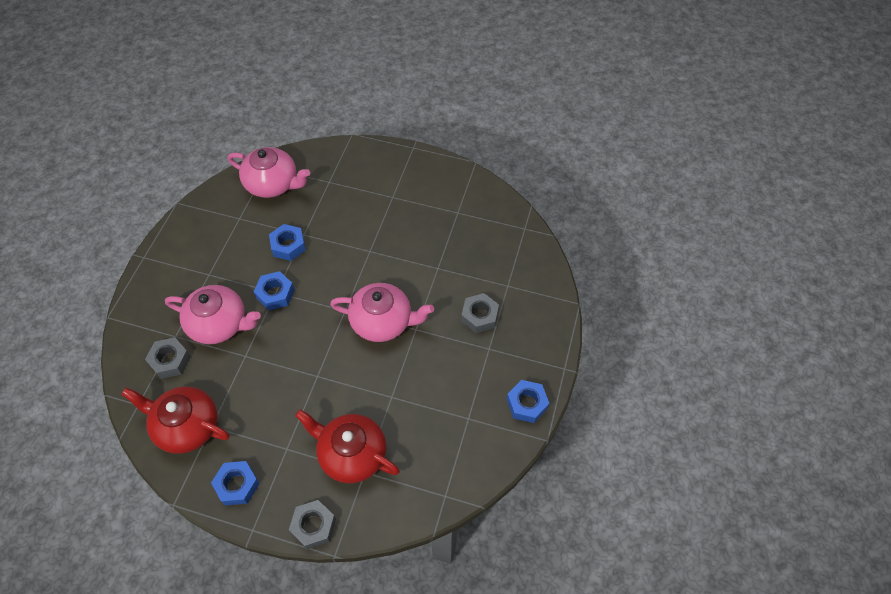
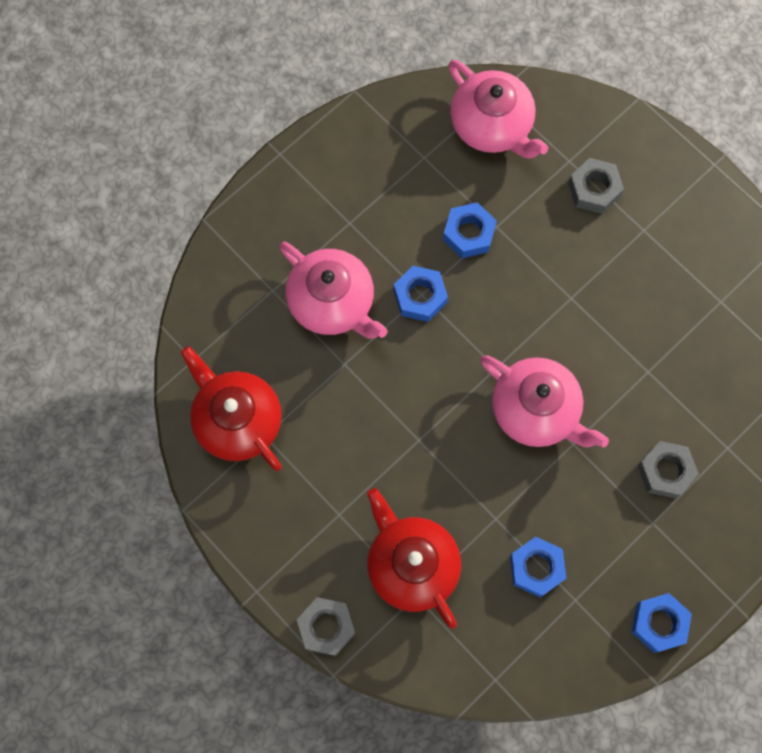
camera: 30 degrees right, 15 degrees up
(170, 361) = (253, 322): grey nut -> grey nut (594, 189)
(237, 485) = (263, 527): blue nut -> blue nut (536, 568)

